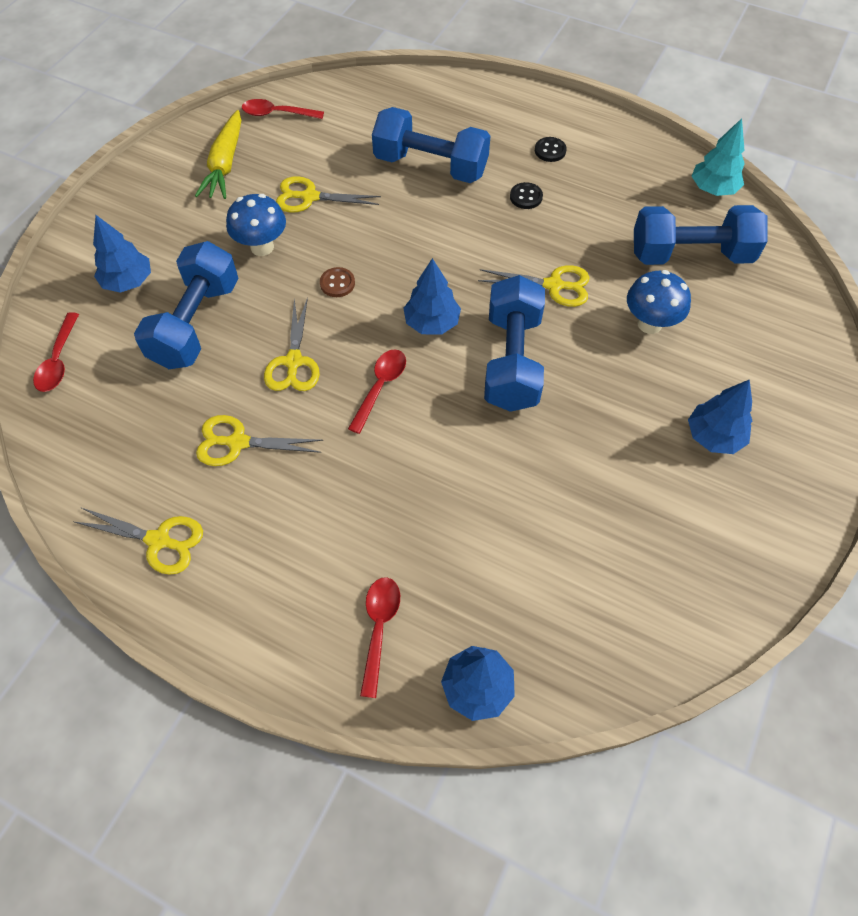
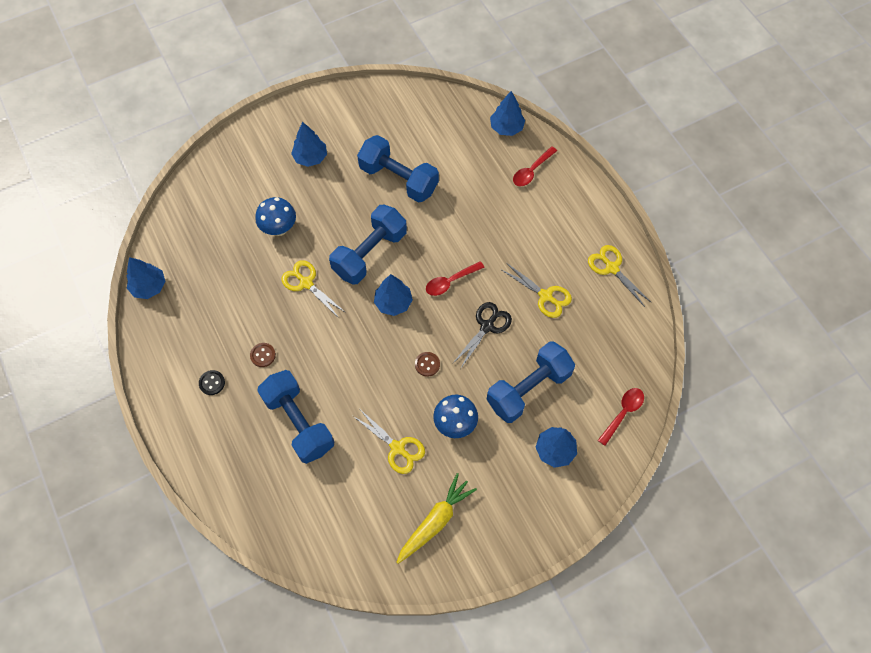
camera: 145 degrees left, 5 degrees up
(277, 114) = (366, 552): red spoon -> none
(293, 362) = (487, 326): yellow scissors -> black scissors
(526, 197) = (263, 355): black button -> brown button
(690, 255) = (213, 253): blue dumbbell -> blue dumbbell (398, 179)
(713, 189) = (149, 287): turquoise tree -> blue tree

